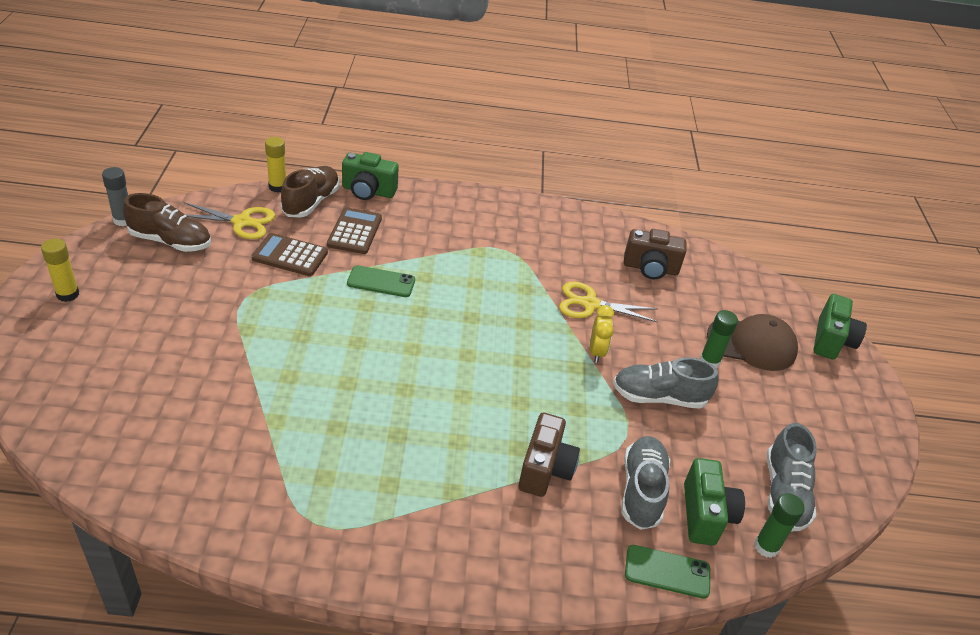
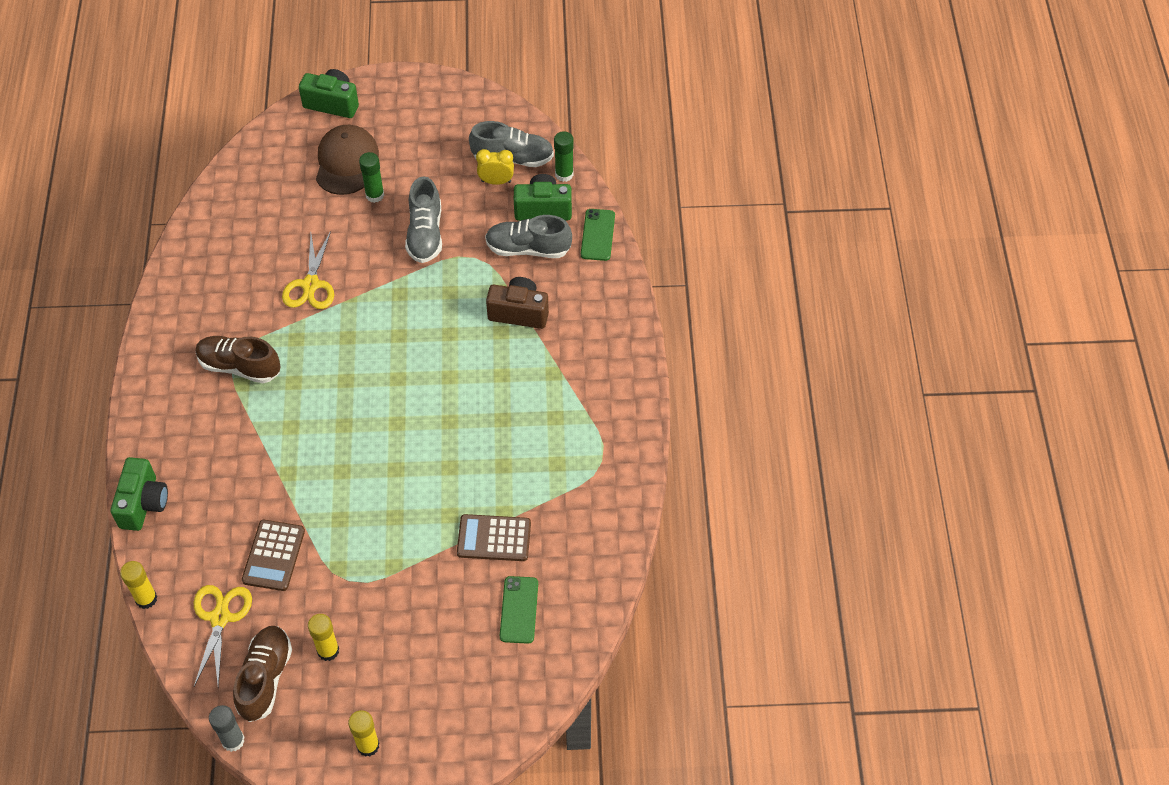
camera: 90 degrees left, 15 degrees up
(177, 279) = (328, 650): none -> yellow glue stick
(311, 202) = (173, 557): brown shoe -> brown shoe (239, 366)
(354, 231) = (223, 503): brown calculator -> brown calculator (494, 538)
(381, 282) = (304, 464): green phone -> green phone (519, 610)
(596, 352) = (377, 279): yellow clock -> yellow clock (496, 181)
(650, 268) = (248, 235): brown camera -> none

